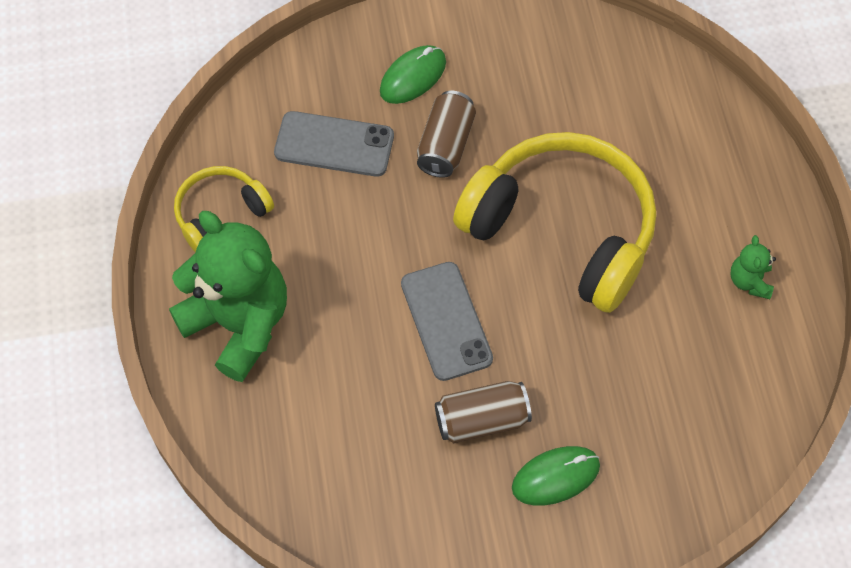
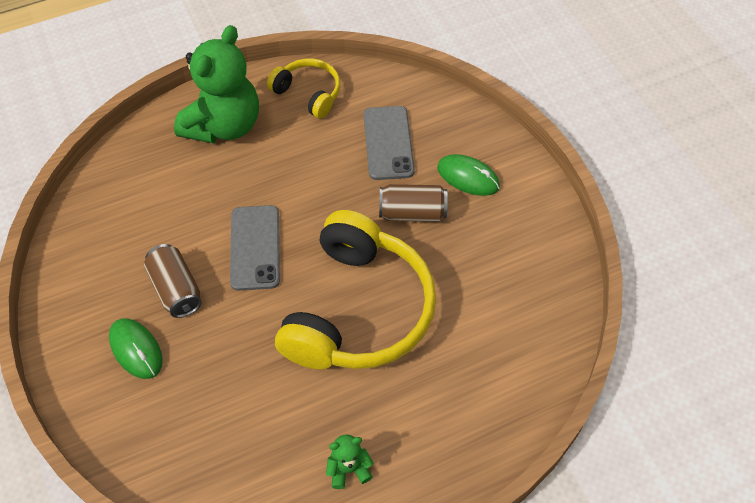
camera: 75 degrees right, 5 degrees down
(446, 321) = (255, 247): grey phone -> grey phone turned 60 degrees counterclockwise

